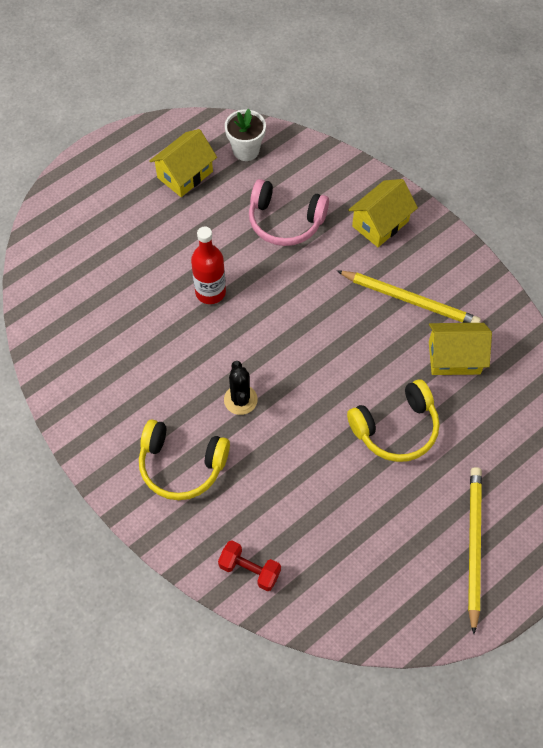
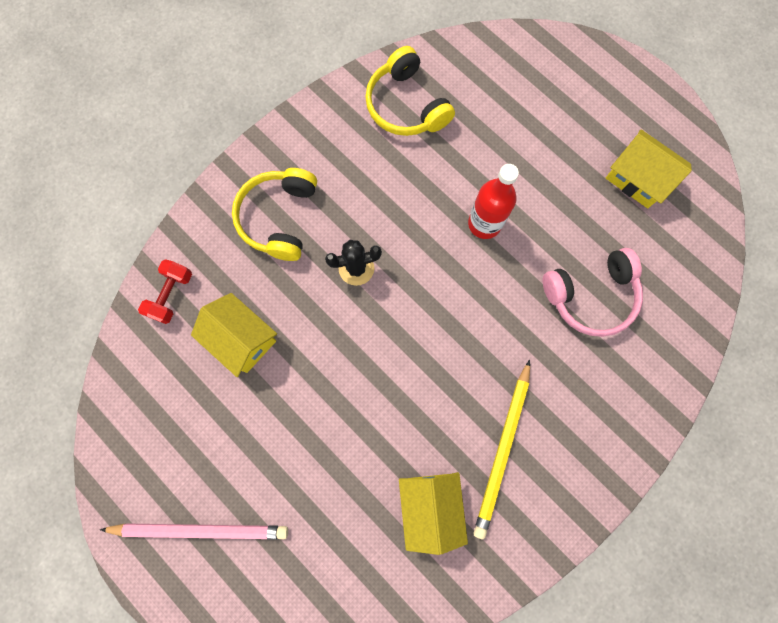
camera: 85 degrees right, 15 degrees up
(246, 150) = (685, 242): white flower pot -> none
(285, 221) = (591, 296): pink headphones -> pink headphones turned 120 degrees counterclockwise
(380, 224) = (606, 409): yellow house -> yellow house (242, 339)
(396, 428) = (334, 438): yellow headphones -> yellow headphones (406, 105)
(473, 546) = (200, 529): yellow pencil -> pink pencil

